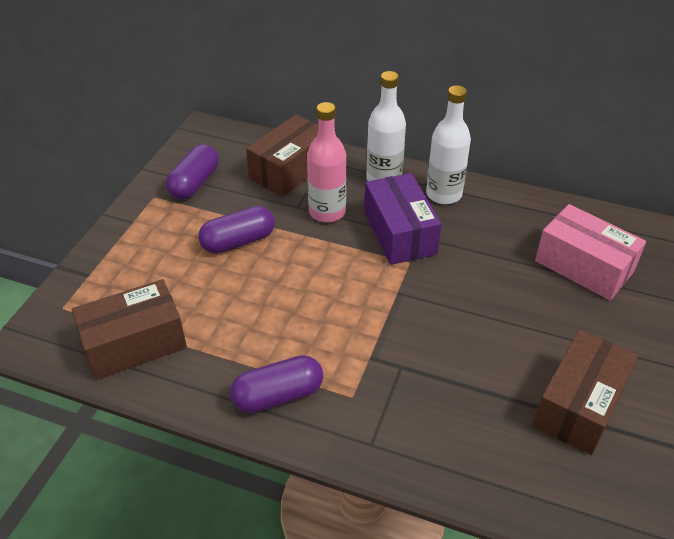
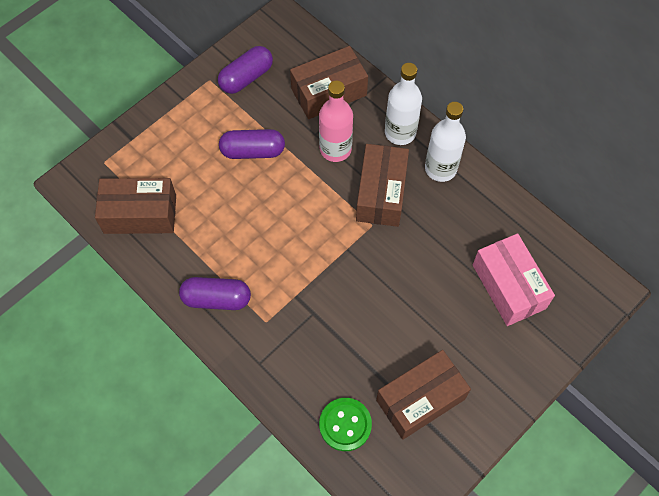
camera: 25 degrees right, 20 degrees up
(399, 233) = (381, 193): purple box -> brown box
(516, 468) = (345, 425): none -> green button

